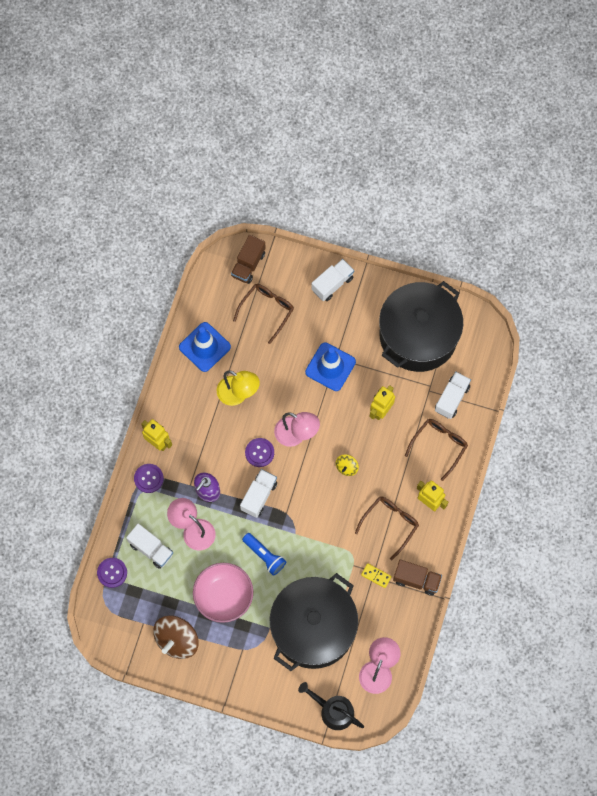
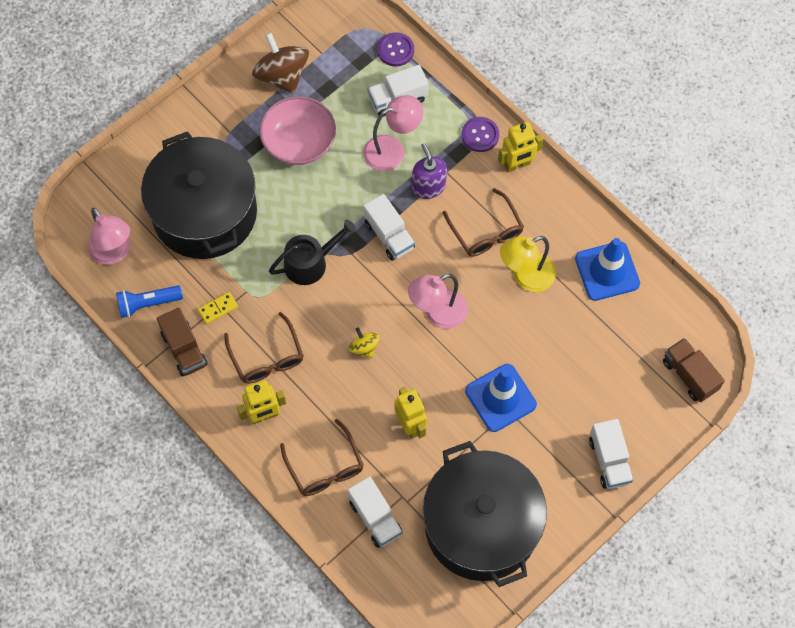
camera: 120 degrees right, 5 degrees down
(259, 453) = (440, 263): purple button -> none
(264, 556) = (317, 206): blue flashlight -> blue flashlight (147, 304)
(267, 310) = (616, 364): brown glasses -> brown glasses (486, 232)
(333, 711) = (104, 185): black watering can -> black watering can (310, 263)
(416, 580) = (184, 349): brown truck -> brown truck turned 75 degrees counterclockwise

